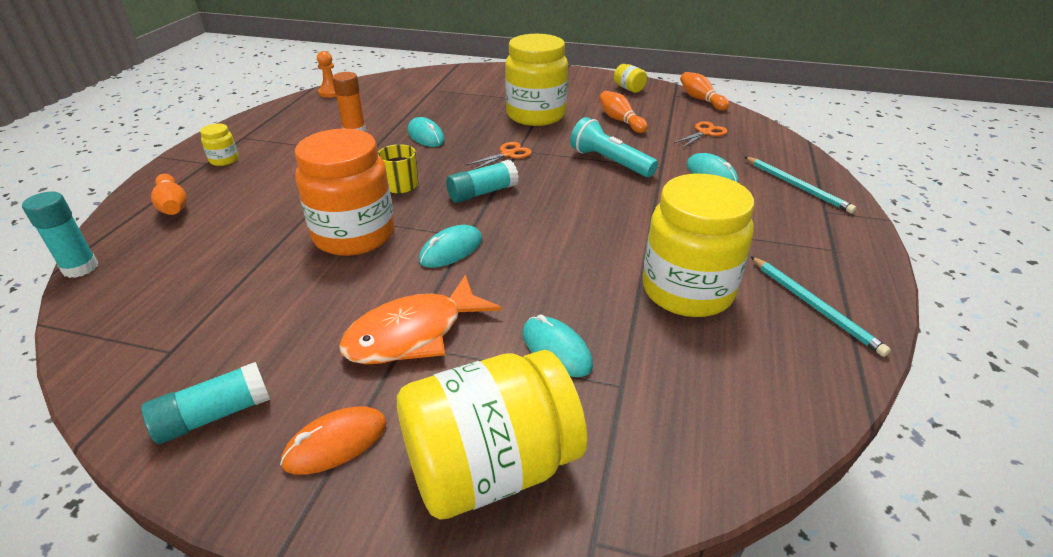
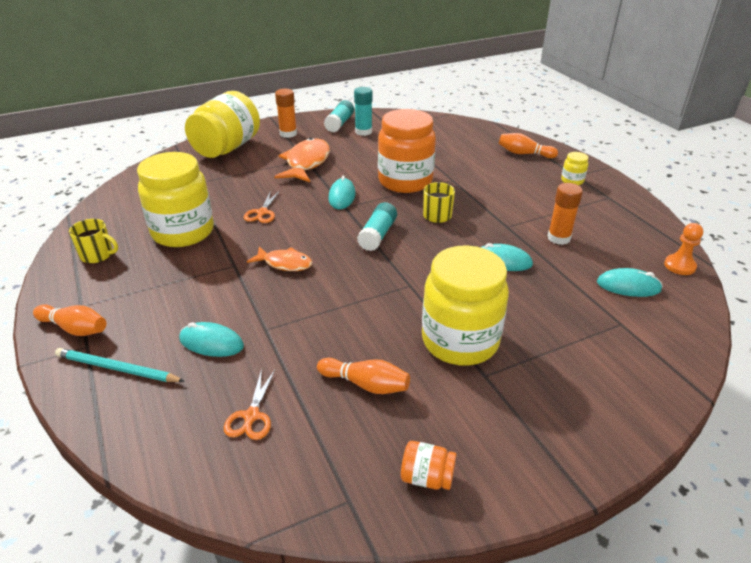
camera: 140 degrees right, 0 degrees up
(80, 268) = (487, 125): turquoise glue stick -> turquoise glue stick (363, 132)
(336, 443) = (288, 134): orange mouse -> orange glue stick
(508, 154) = (410, 276): orange scissors -> orange scissors (262, 213)
(556, 349) = (235, 182): turquoise mouse -> turquoise mouse (628, 286)
(599, 205) = (285, 263): none -> orange fish
(610, 162) = (317, 311): turquoise flashlight -> none
(629, 89) = (427, 477): yellow jar -> orange jar
(701, 99) = (302, 512): orange bowling pin -> orange bowling pin (75, 328)
(814, 306) = (97, 255): turquoise pencil -> yellow mug

